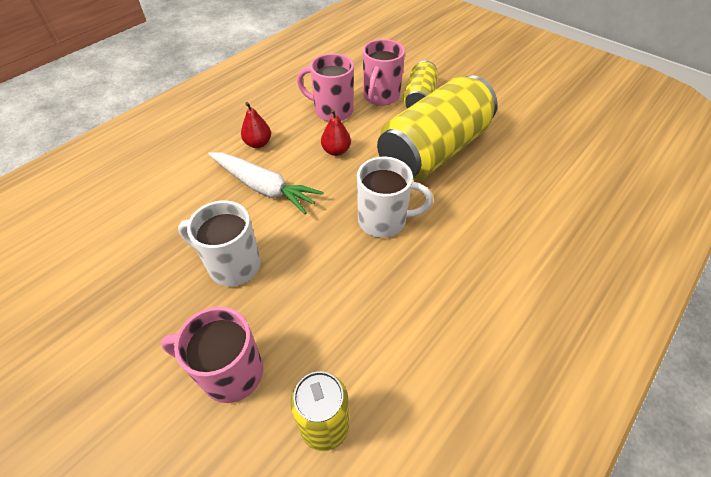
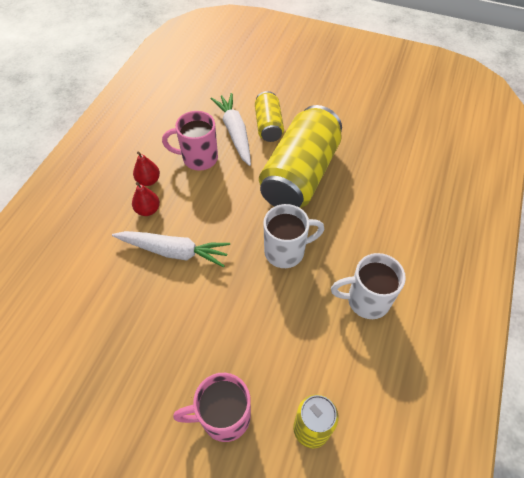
camera: 20 degrees left, 5 degrees up
(232, 265) = (182, 330): white mug -> white mug (366, 300)
(336, 151) = (220, 198): red pear -> red pear (148, 180)
(380, 97) = (235, 133): pink mug -> white carrot

